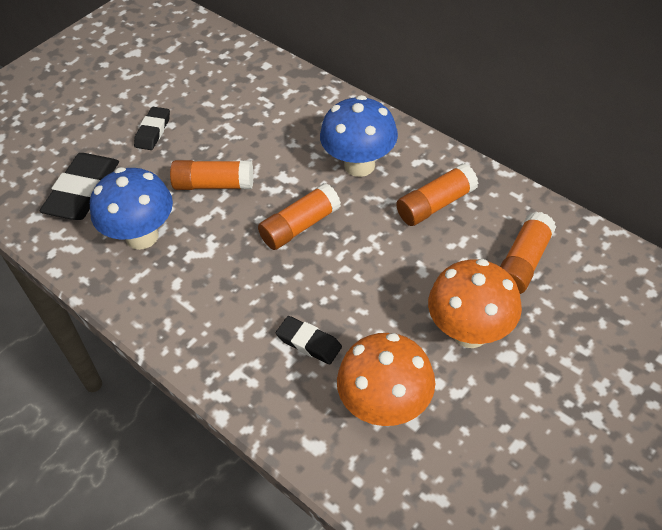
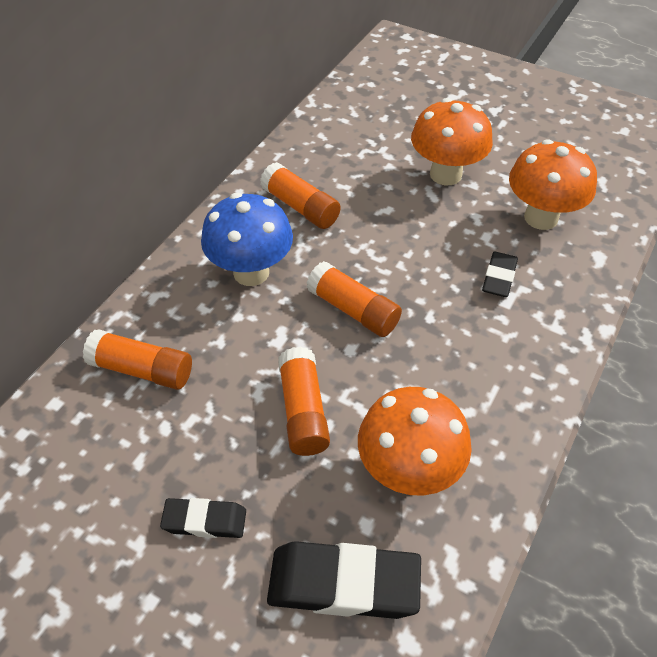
camera: 105 degrees left, 0 degrees up
(142, 236) = (408, 471): blue mushroom -> orange mushroom
(523, 262) = (359, 148): orange glue stick -> orange glue stick (142, 370)

